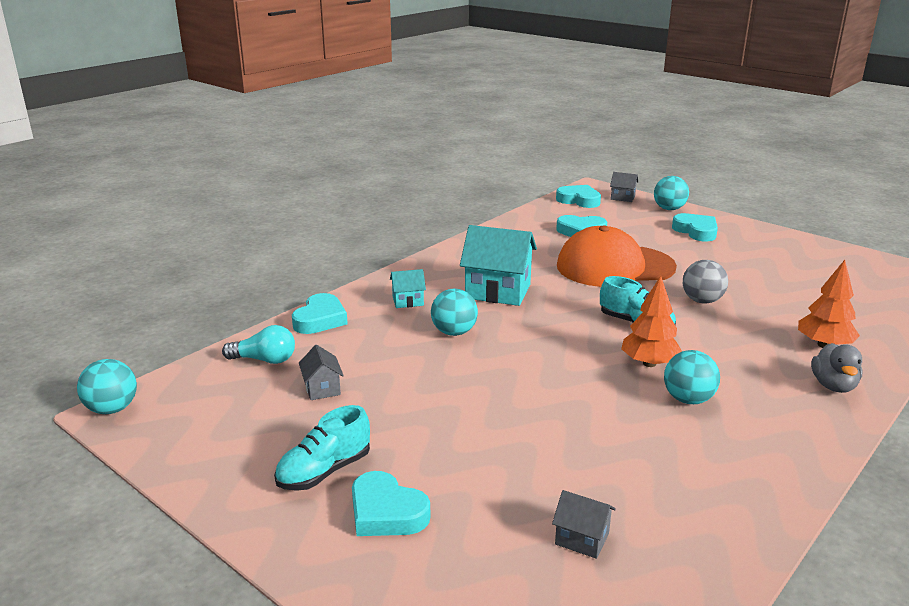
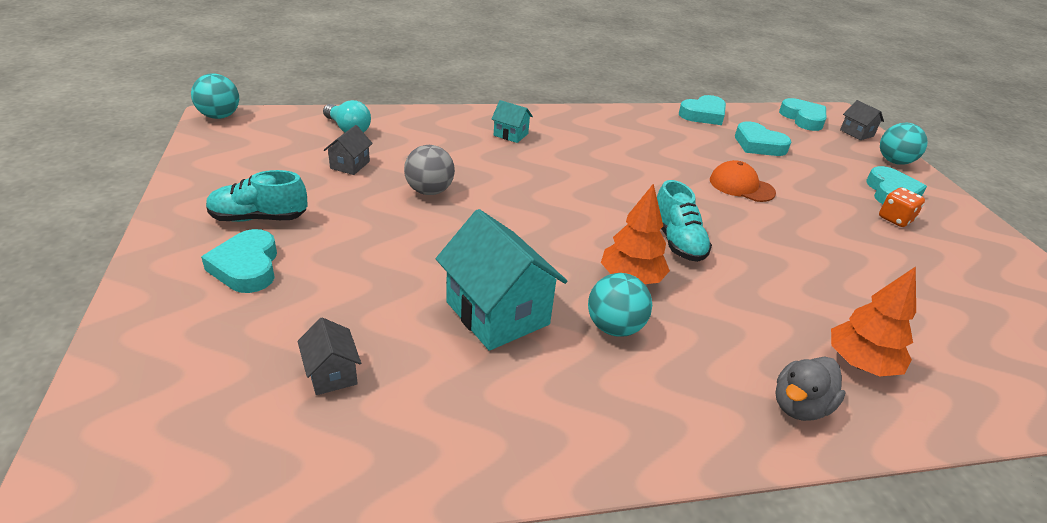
camera: 35 degrees right, 10 degrees up
(320, 319) = (428, 119): turquoise heart -> turquoise heart (703, 115)
(454, 332) = (506, 172): turquoise ball -> none
(498, 291) = (595, 159): turquoise house -> turquoise house (497, 313)
(614, 266) = (741, 186): orange cap -> orange cap, size x0.49
(702, 301) = (784, 255): grey ball -> grey ball (429, 191)
(721, 248) = (895, 219): none -> orange dice

